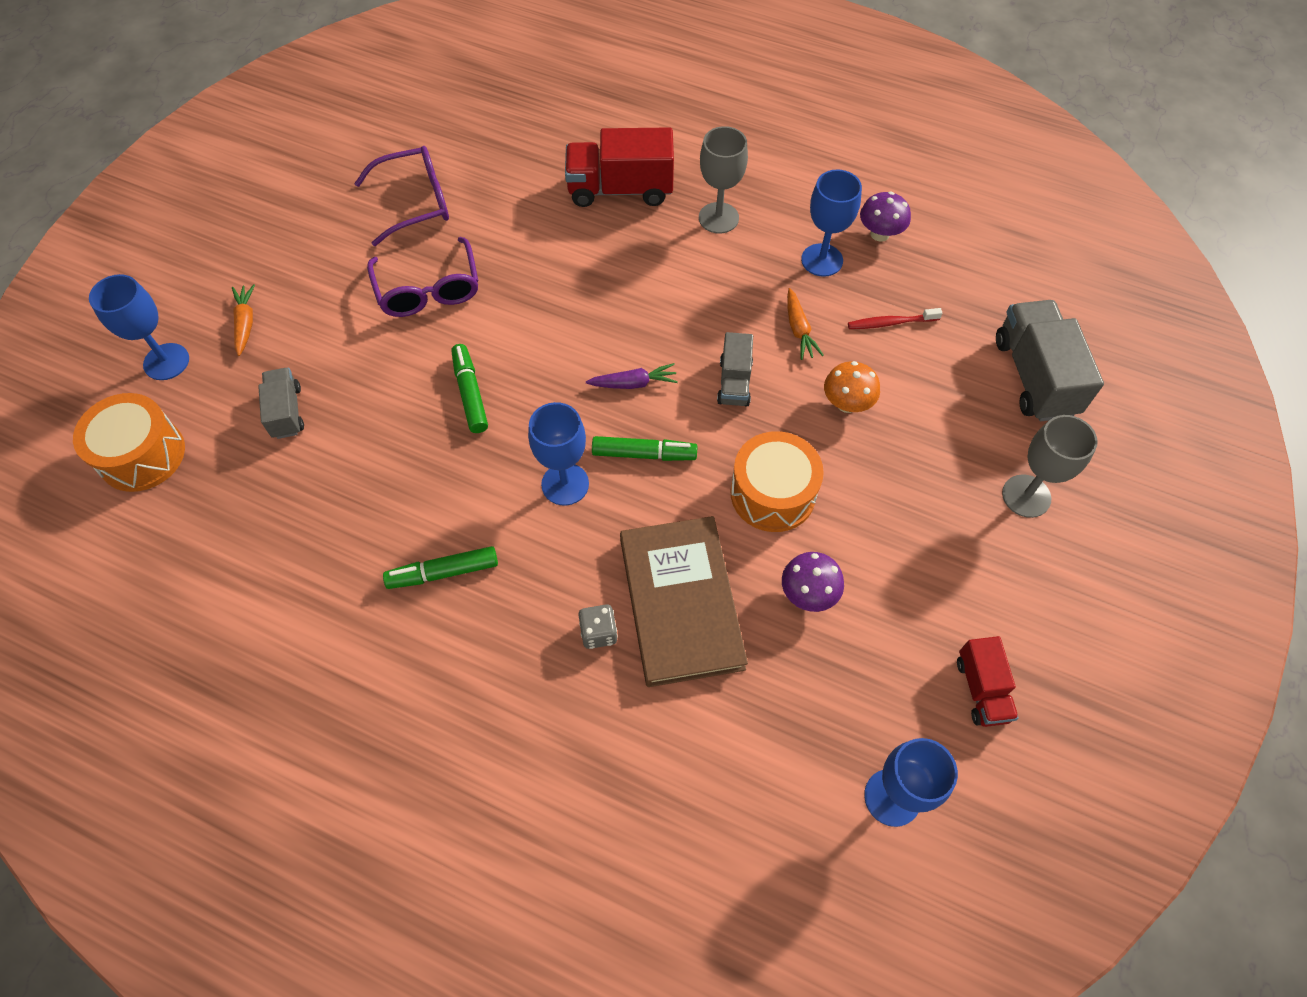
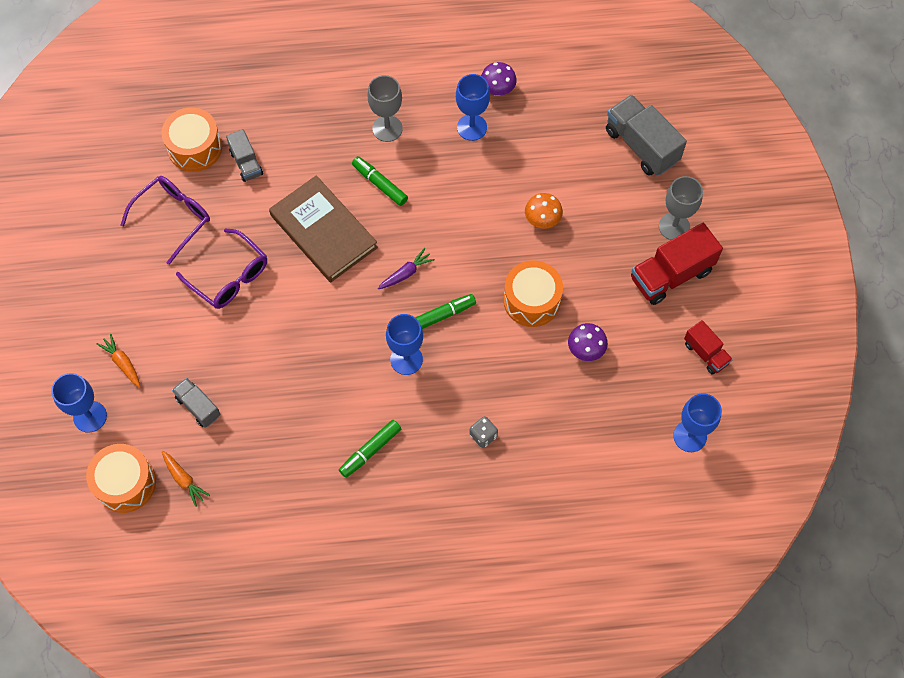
camera: 30 degrees left, 5 degrees up
(470, 393) = (308, 333): green marker -> green marker (380, 184)
(491, 145) = (195, 147): none -> orange drum
(620, 189) = (308, 138): red truck -> red truck (671, 275)
(680, 603) = (518, 394): brown book -> brown book (323, 231)
(734, 382) = (467, 241): grey truck -> grey truck (246, 163)
(799, 330) = (485, 184): orange carrot -> orange carrot (184, 479)
(890, 323) = (538, 151): red toothbrush -> none

